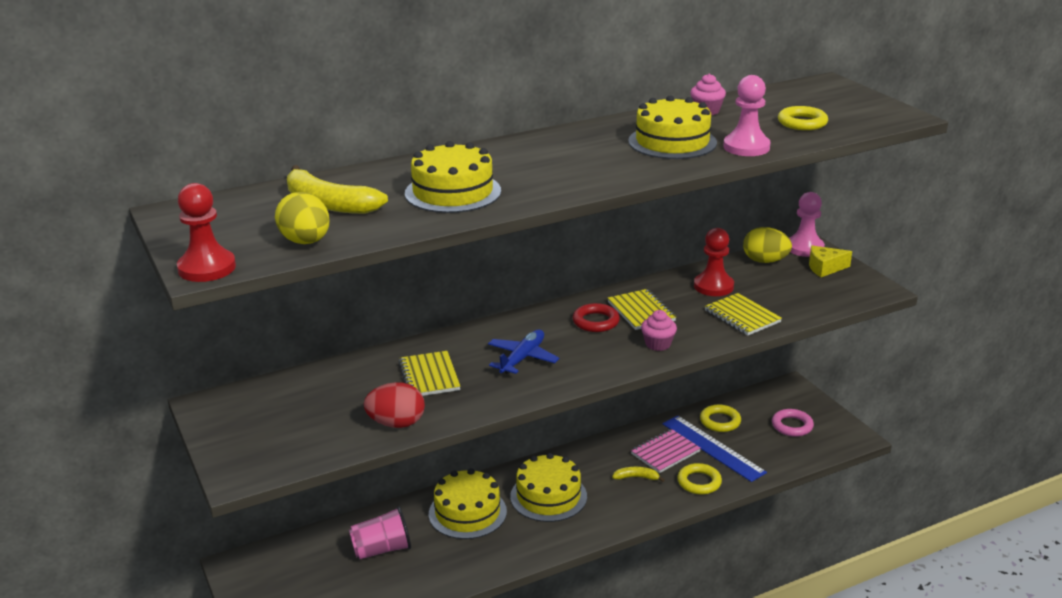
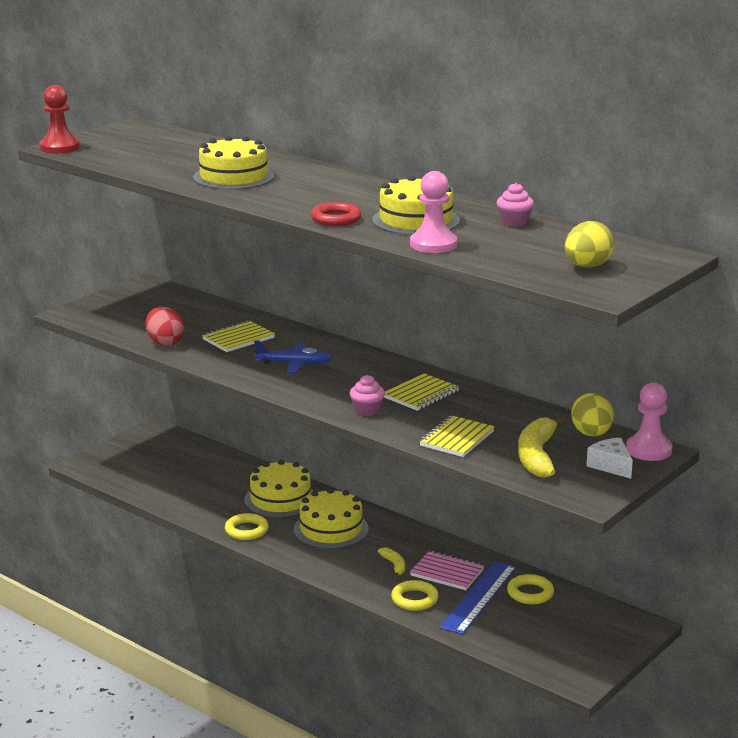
camera: 65 degrees right, 5 degrees down
(306, 242) = (115, 159): yellow egg -> yellow egg (587, 266)
(329, 203) = (182, 153): yellow banana -> yellow banana (537, 456)
(382, 549) = (209, 477): pink cup -> none
(596, 321) = (383, 380): red ring -> red ring (336, 219)
(713, 286) = (505, 417): red pawn -> none
(792, 426) = (563, 637): pink ring -> none
(802, 123) = (528, 257): yellow ring -> yellow ring (246, 530)
(825, 268) = (611, 466): yellow cheese -> white cheese

